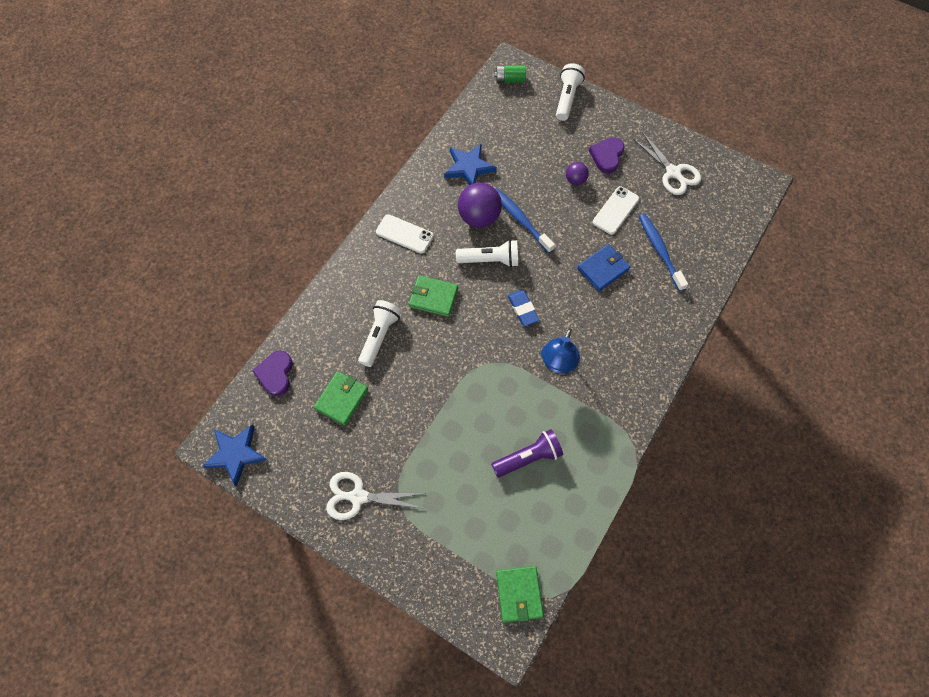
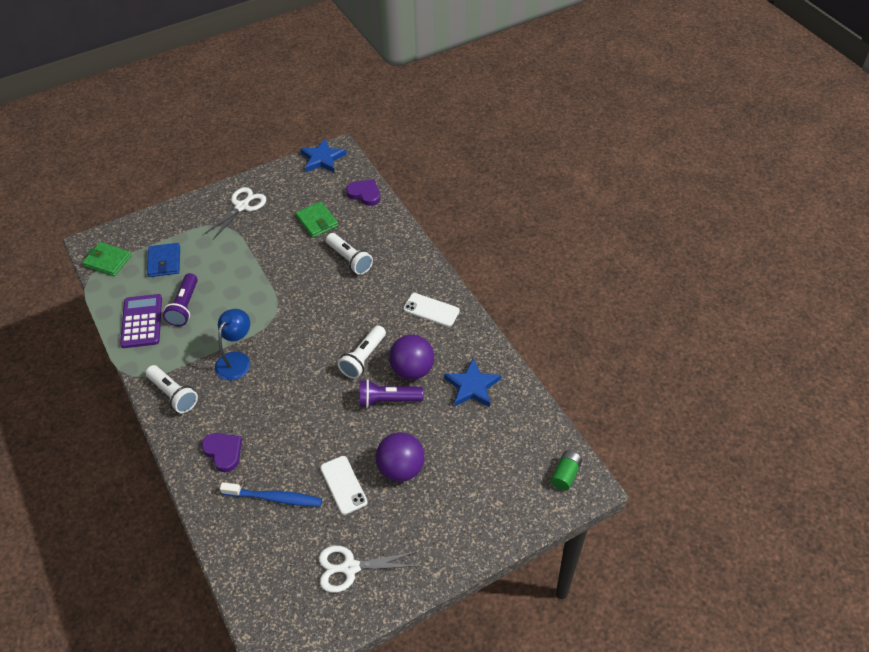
camera: 120 degrees right, 15 degrees down
(404, 234) = (431, 310): white phone -> white phone turned 60 degrees clockwise
(433, 297) = (357, 305): green wallet -> none
(520, 220) = (388, 400): blue toothbrush -> purple flashlight
(522, 309) = (301, 359): blue eraser -> none
(557, 364) = (236, 360): blue lamp -> blue lamp turned 60 degrees clockwise
(567, 98) = (509, 518): white flashlight -> white flashlight (173, 394)
(571, 487) = (142, 321): none -> purple calculator
(575, 180) = (401, 468): purple ball -> purple ball, size x1.88
(603, 269) = (292, 439): blue wallet -> blue wallet (164, 262)
(607, 156) = (411, 514): purple heart -> purple heart (223, 452)

